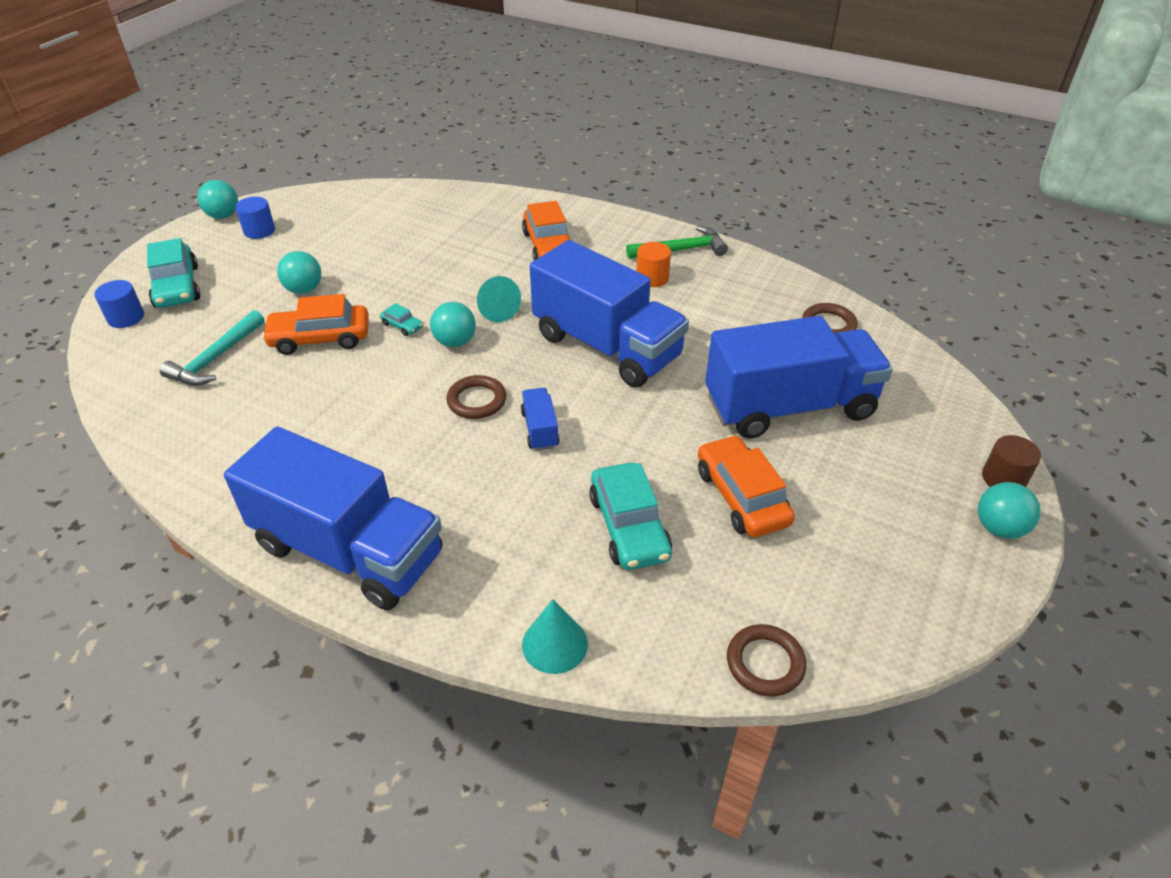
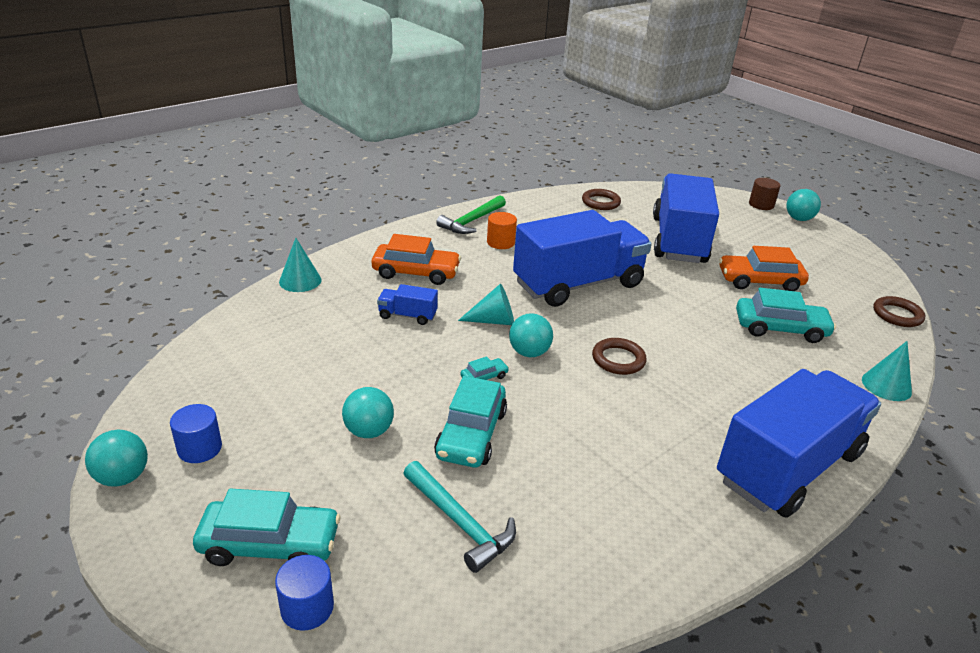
camera: 70 degrees left, 10 degrees down
(320, 338) = (471, 434): orange car -> turquoise car
(489, 198) = (300, 280): none -> turquoise cone
(540, 429) = (667, 338): blue truck -> blue truck (407, 316)
(681, 250) = (472, 221): green hammer -> green hammer turned 150 degrees counterclockwise

